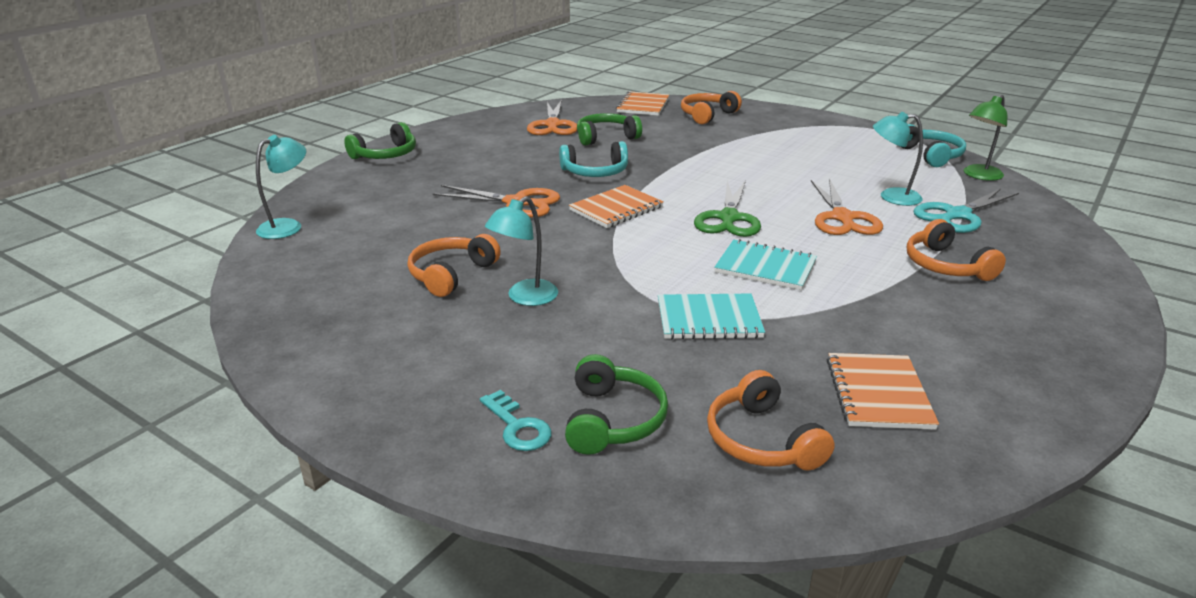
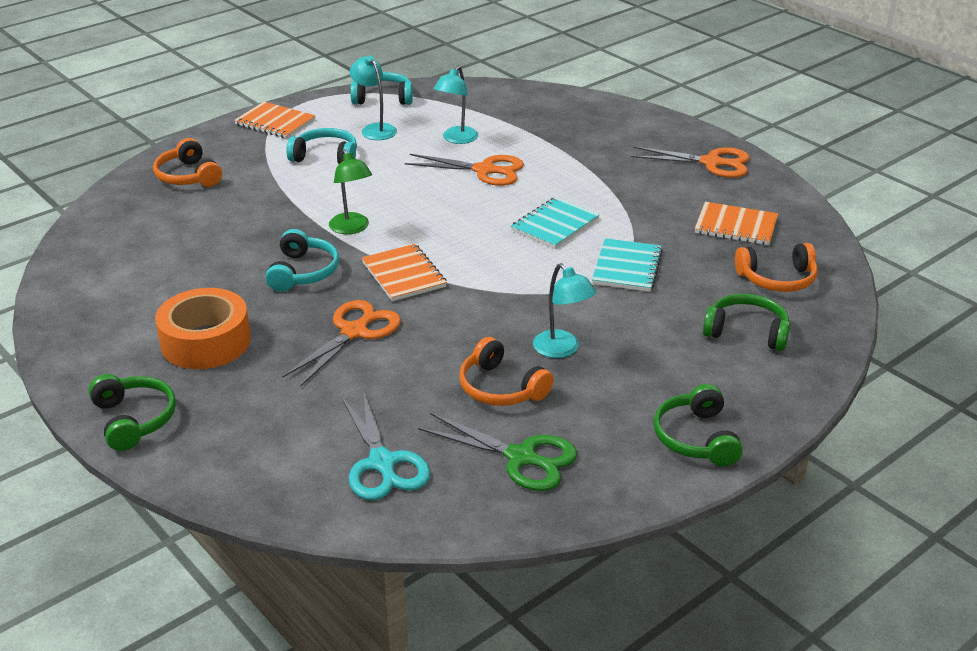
camera: 75 degrees left, 5 degrees up
(288, 226) = (324, 504): turquoise lamp -> turquoise lamp (375, 129)
(483, 158) = (206, 342): none -> orange tape
(518, 427) = (748, 374): turquoise key -> none
(552, 125) = (131, 279): orange scissors -> orange scissors (711, 163)
(606, 137) = (204, 250): green headphones -> green headphones (695, 438)
(643, 105) = (118, 208): orange notebook -> orange notebook (275, 122)
(728, 218) = (457, 221): green scissors -> green scissors (521, 457)
(789, 151) = (326, 157): none -> turquoise headphones
(945, 266) = (583, 154): orange headphones -> none
(957, 215) = (504, 124): turquoise scissors -> turquoise scissors (382, 463)
(979, 175) = (438, 93): green lamp -> green lamp (352, 228)

